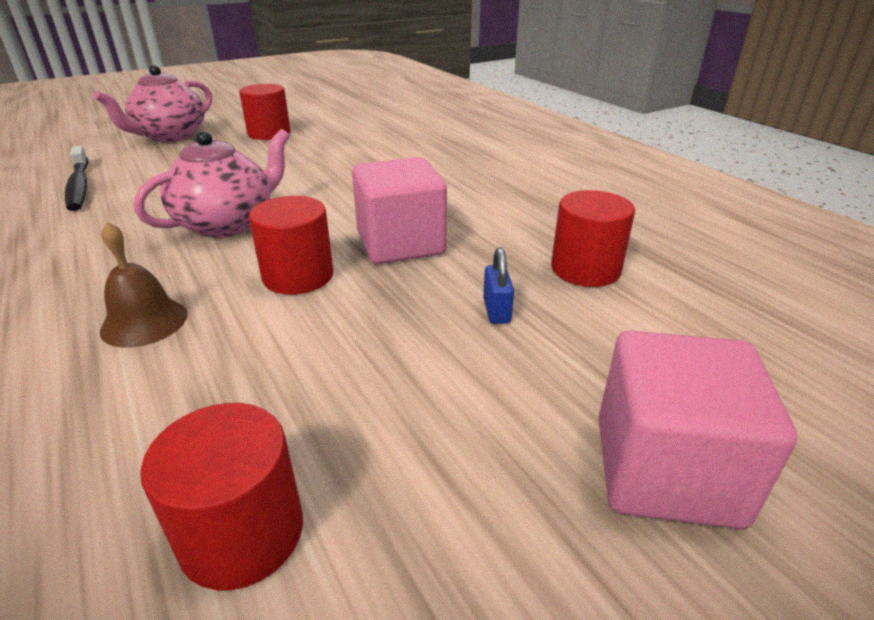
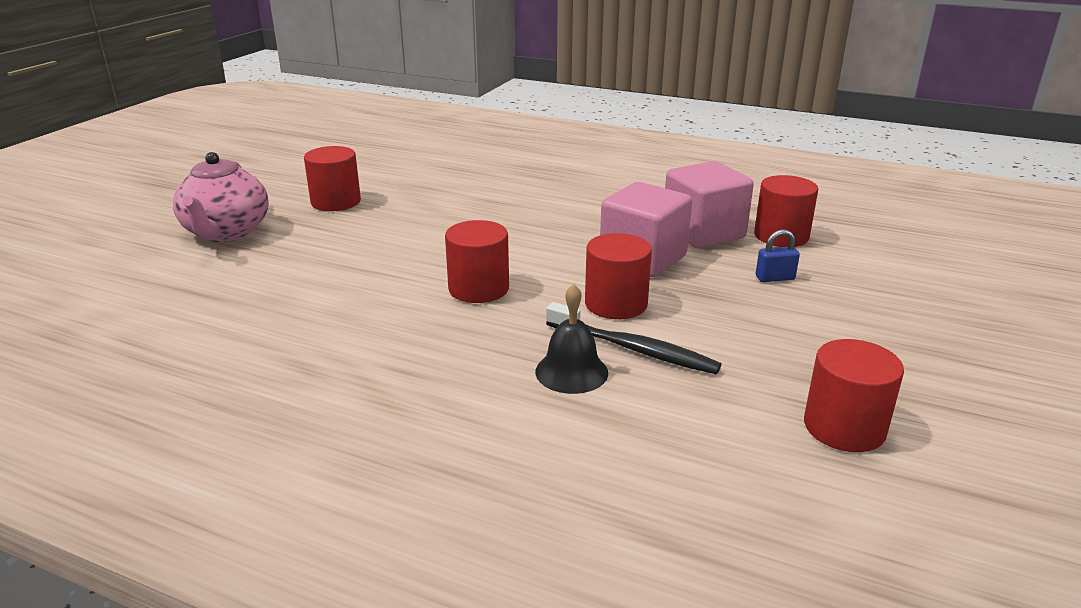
camera: 35 degrees left, 5 degrees down
(79, 186) = (246, 306): black toothbrush -> black toothbrush (634, 349)
(144, 322) = (571, 372): brown bell -> black bell
(227, 223) = (478, 289): pink teapot -> red cylinder
(496, 311) = (775, 278): blue padlock -> blue padlock turned 60 degrees counterclockwise
(666, 470) = (962, 319): pink cube -> pink cube (703, 233)

